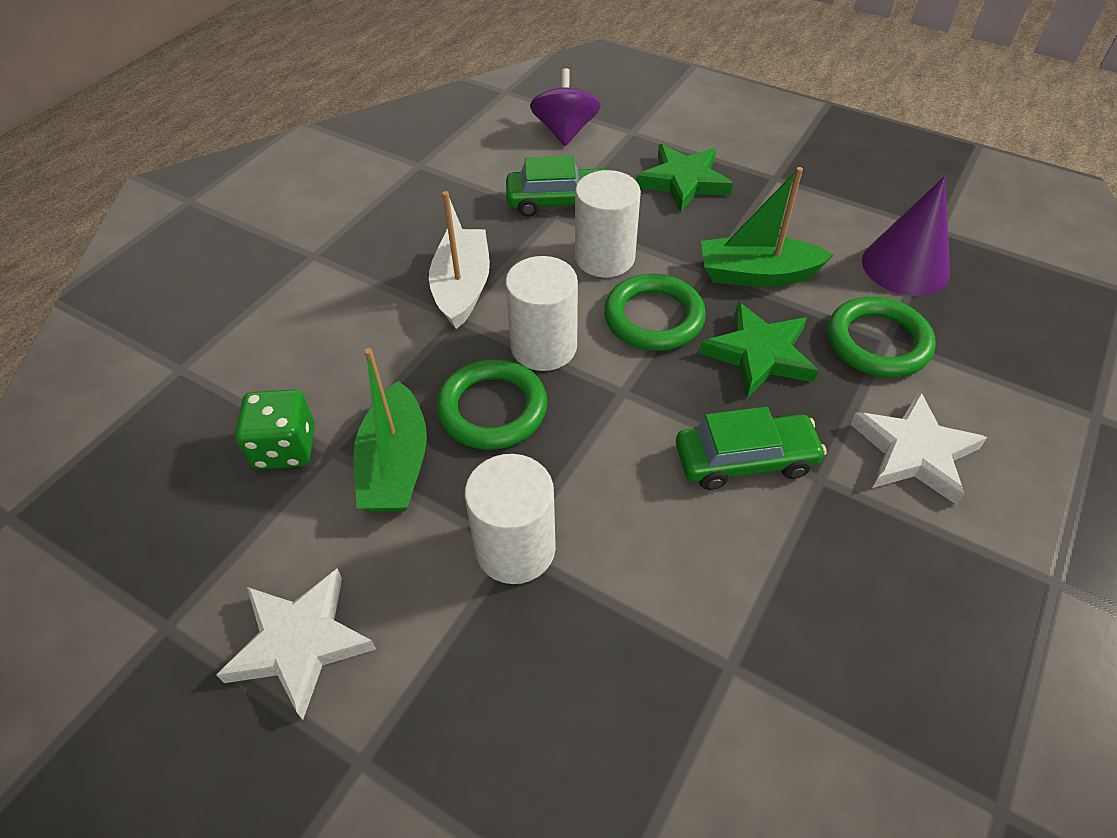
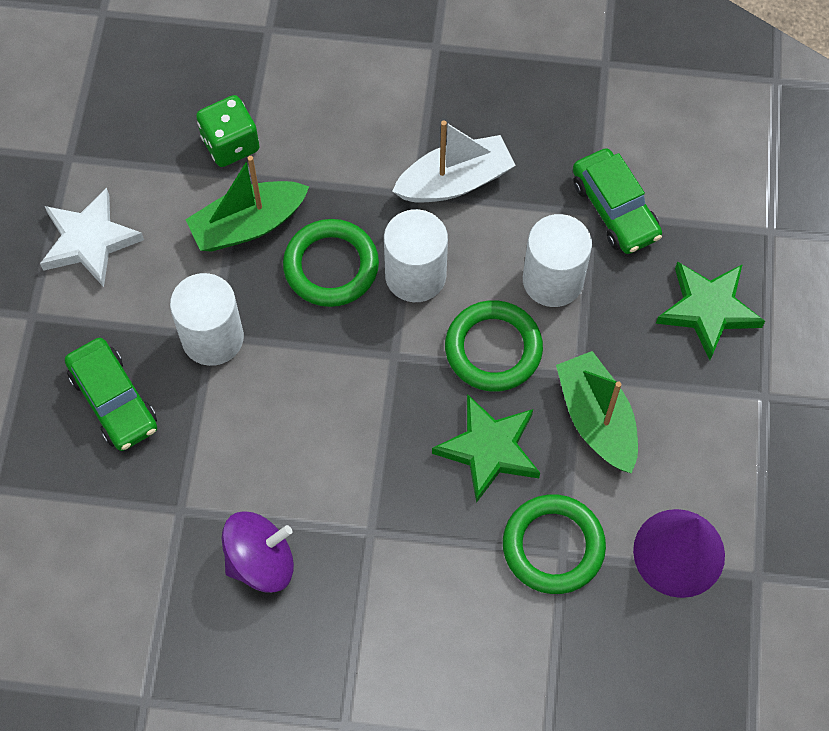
camera: 65 degrees right, 15 degrees up
(565, 132) = (734, 168): purple spinning top -> purple spinning top (261, 561)
(745, 460) = (364, 470): green car -> green car (113, 400)
(914, 452) = (431, 599): white star -> none

